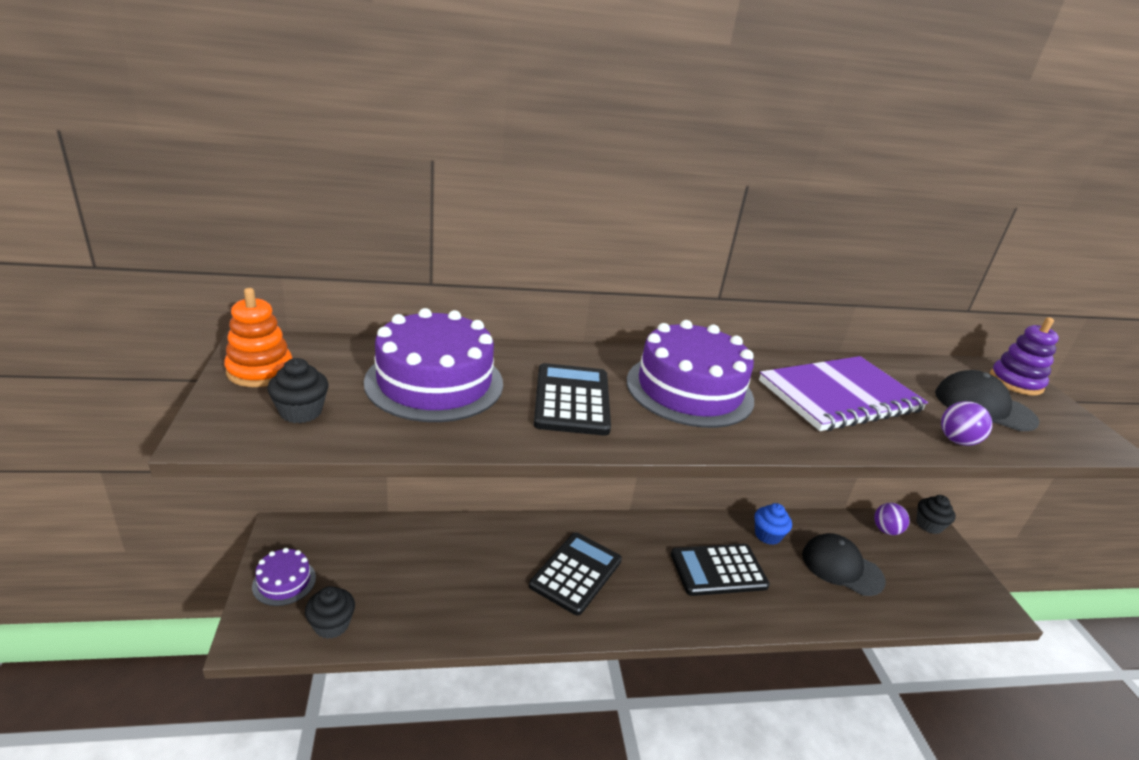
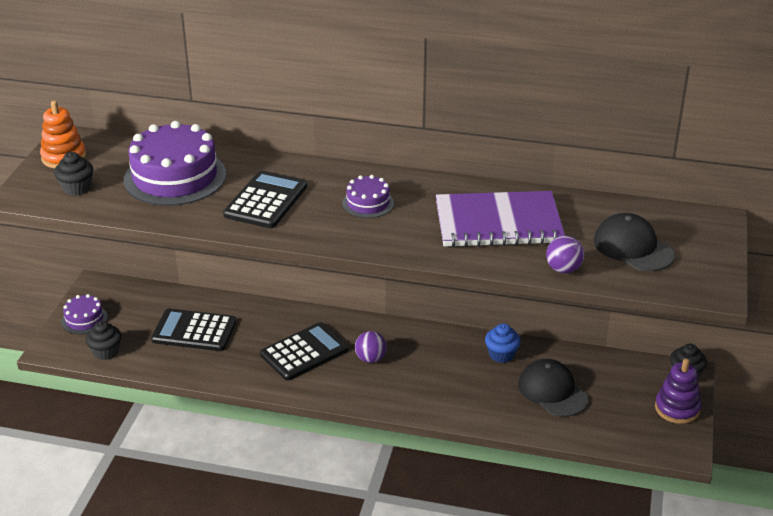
camera: 25 degrees right, 5 degrees up
(689, 390) = (368, 203): purple cake -> purple cake, size x0.49
(718, 570) = (430, 372): black calculator -> black calculator (194, 331)
(886, 530) = (631, 371): purple ball -> purple ball (370, 359)
(1015, 382) = (704, 231): purple stacking toy -> purple stacking toy (677, 408)

